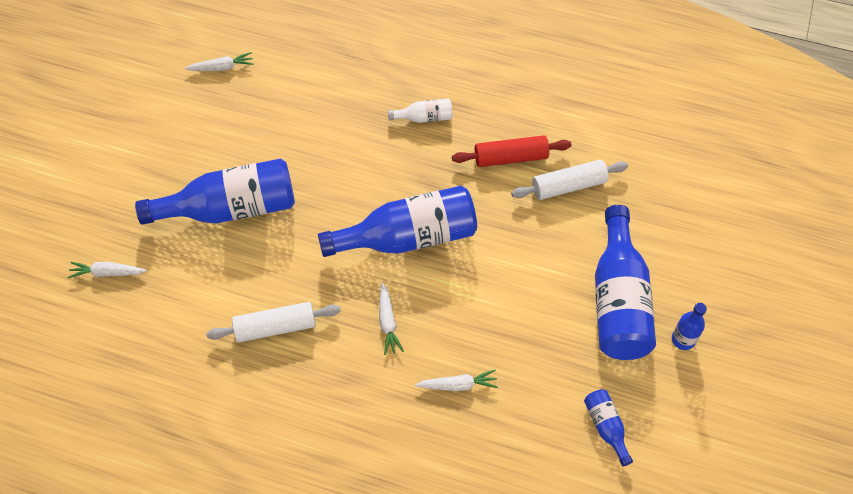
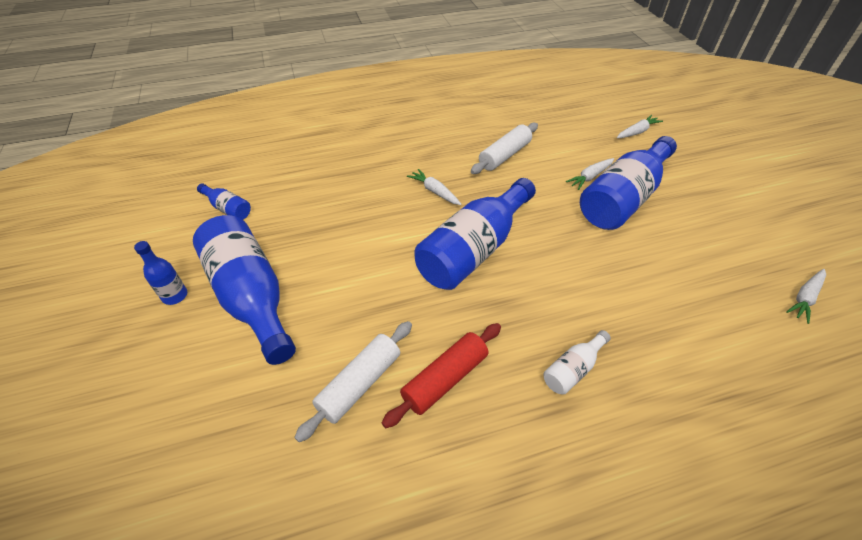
camera: 145 degrees right, 10 degrees down
(457, 385) = (355, 183): white carrot -> white carrot (590, 177)

